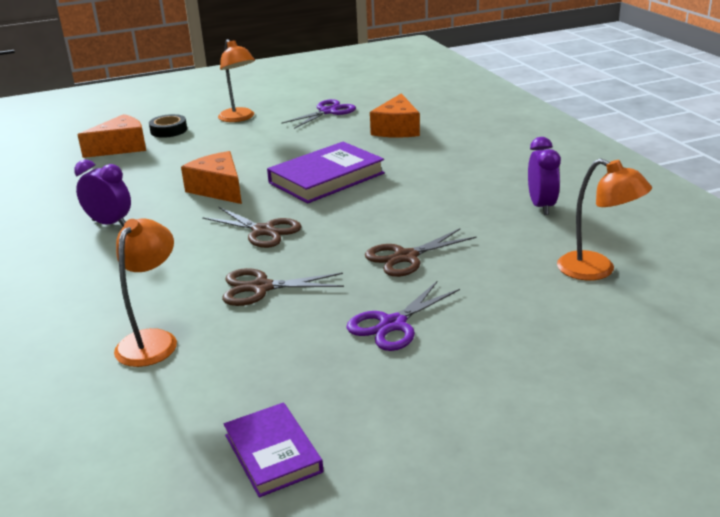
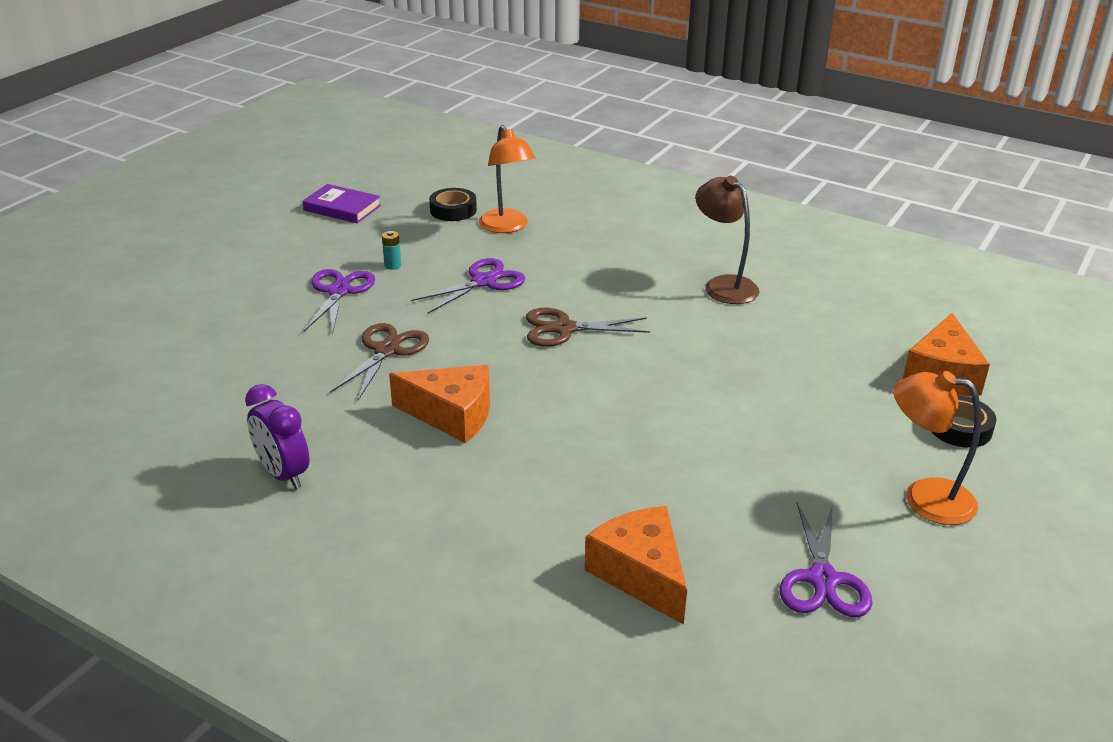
camera: 140 degrees right, 5 degrees up
(109, 223) = (723, 285): purple clock -> brown lamp
(164, 389) = (453, 210): none -> black tape
(218, 189) = (698, 359): orange cheese -> orange cheese (452, 415)
(261, 288) = (483, 282): brown scissors -> purple scissors
(314, 336) = (392, 265): none -> turquoise battery
(326, 178) = (602, 422): purple book -> none
(597, 270) = (178, 401): orange lamp -> none

